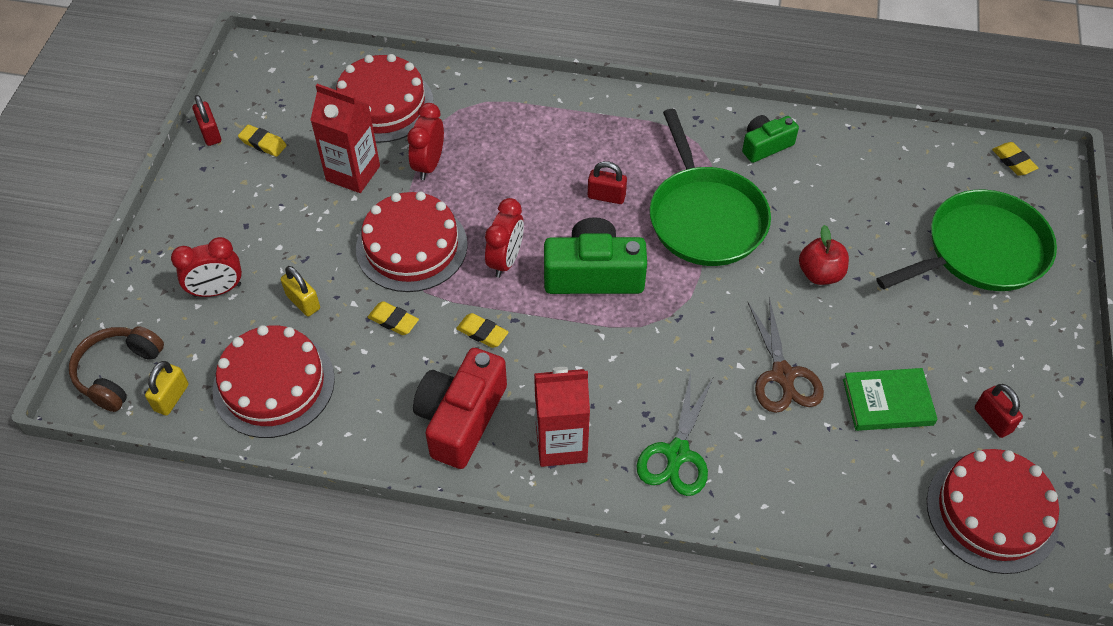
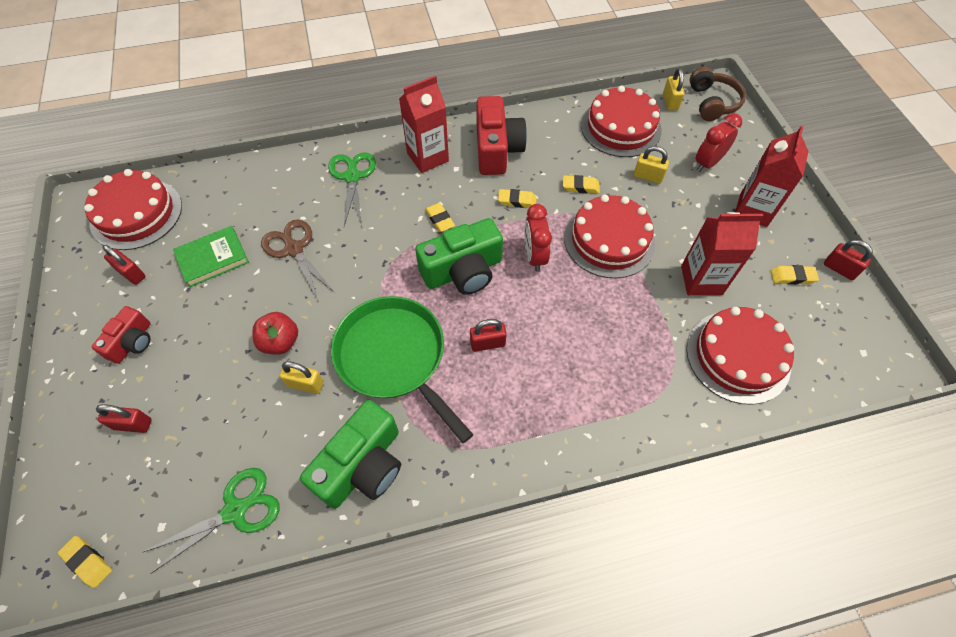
camera: 155 degrees right, 5 degrees up
(227, 218) = (753, 210): none -> red carton
(429, 165) = (650, 312): red clock -> none
(589, 345) = (440, 219): none -> yellow eraser
(765, 145) = (362, 465): green camera -> green camera, size x1.71
(802, 225) = (305, 384): none -> yellow padlock
(884, 153) = (235, 511): none -> green scissors
(981, 251) = (133, 424): green pan -> red padlock
(986, 333) = (132, 342): none -> red camera

